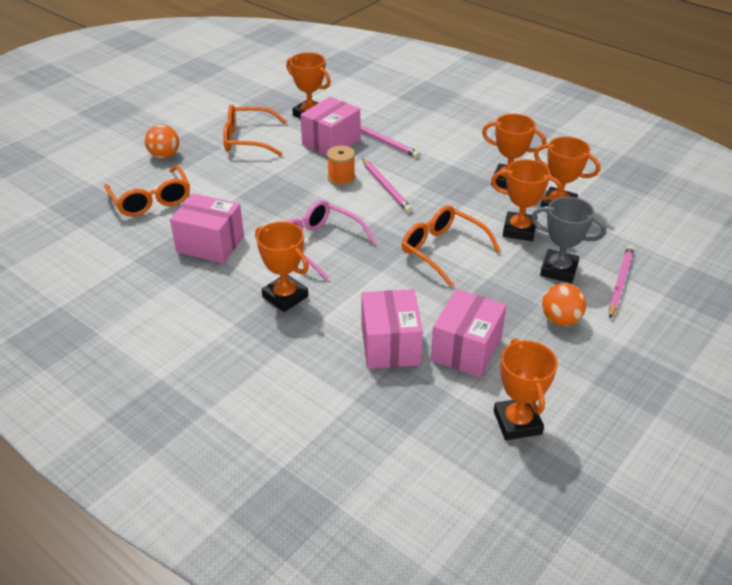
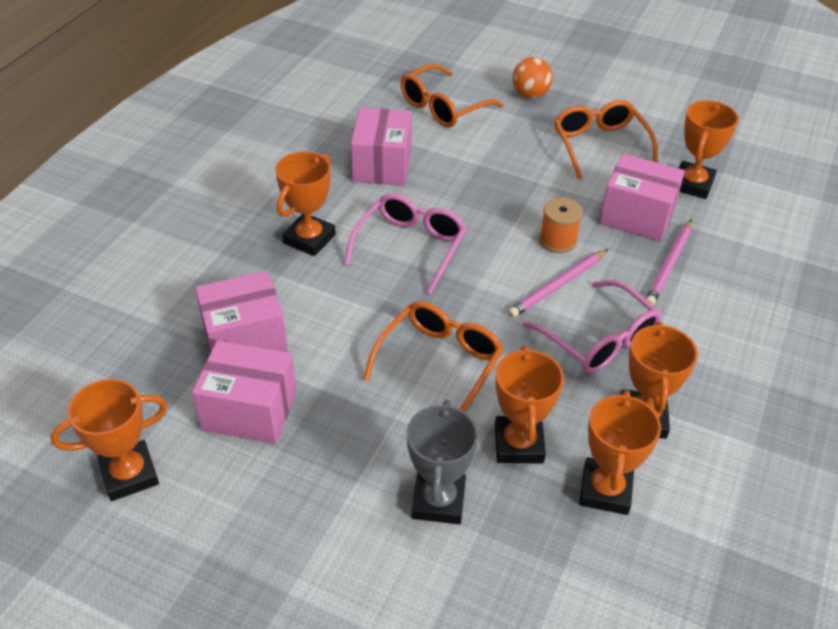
camera: 75 degrees right, 5 degrees up
(439, 182) = (598, 339): none -> pink glasses
(560, 320) = (327, 509): orange ball -> none
(619, 282) = (432, 585): pink pencil -> none

